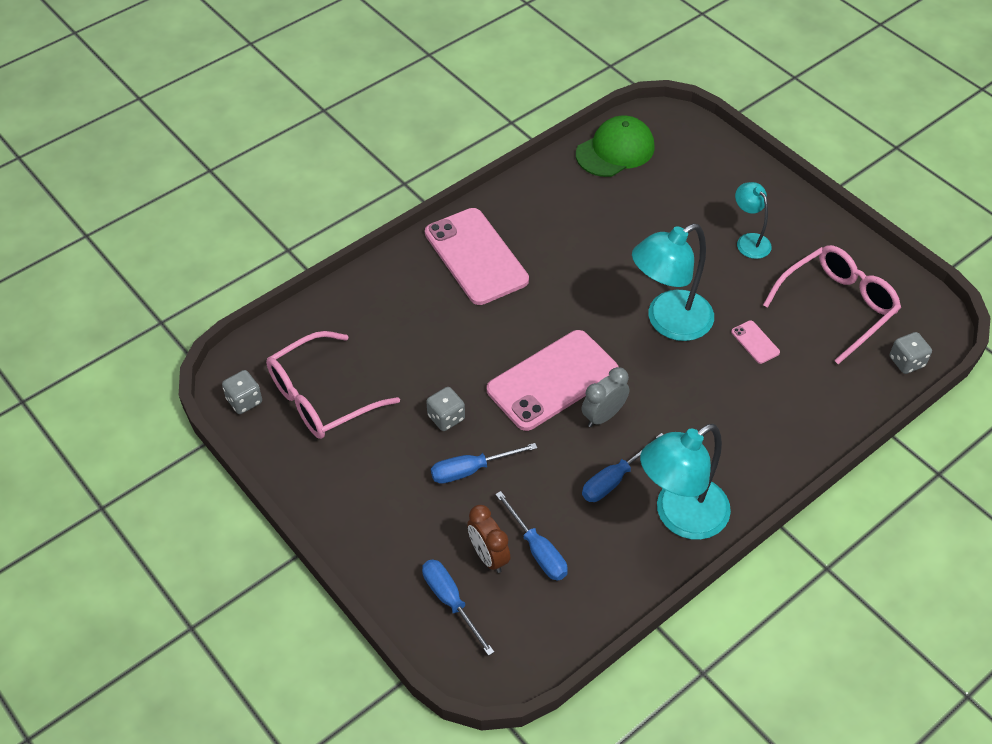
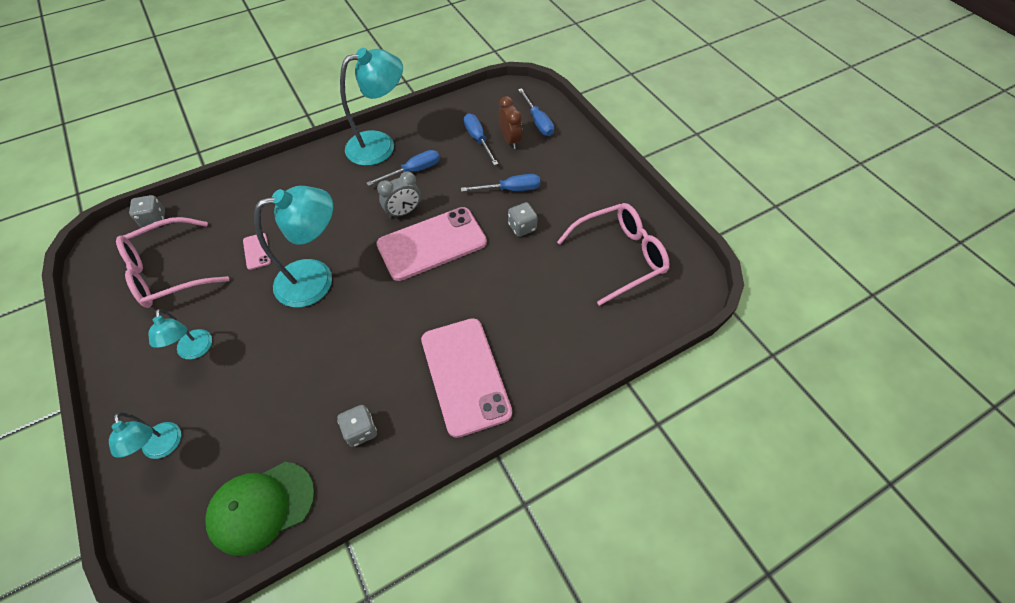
camera: 170 degrees left, 5 degrees up
(244, 401) = (682, 262): grey dice -> grey dice (361, 430)
(721, 172) = (163, 448): none -> turquoise lamp

